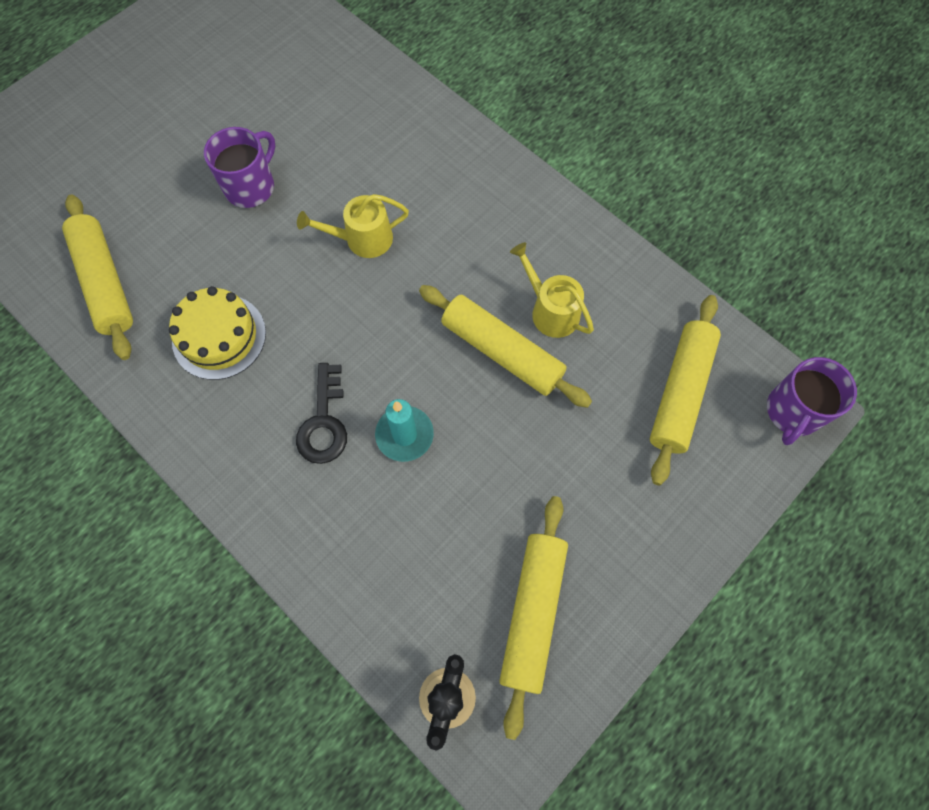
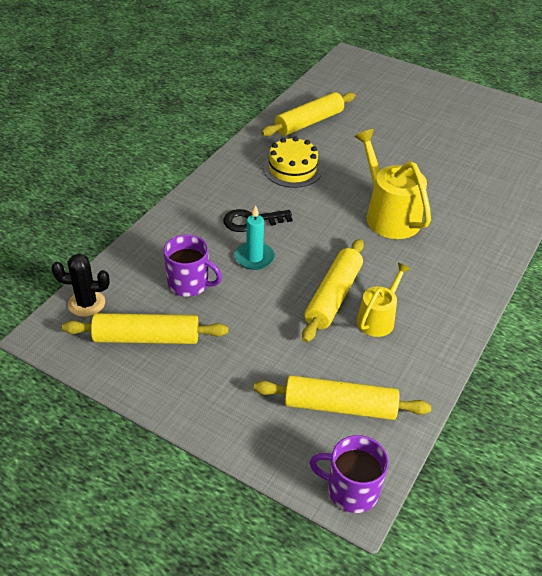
camera: 75 degrees right, 25 degrees down
(251, 186) = (402, 162): purple mug -> purple mug (189, 284)
(363, 239) = (389, 216): yellow watering can -> yellow watering can, size x1.67

